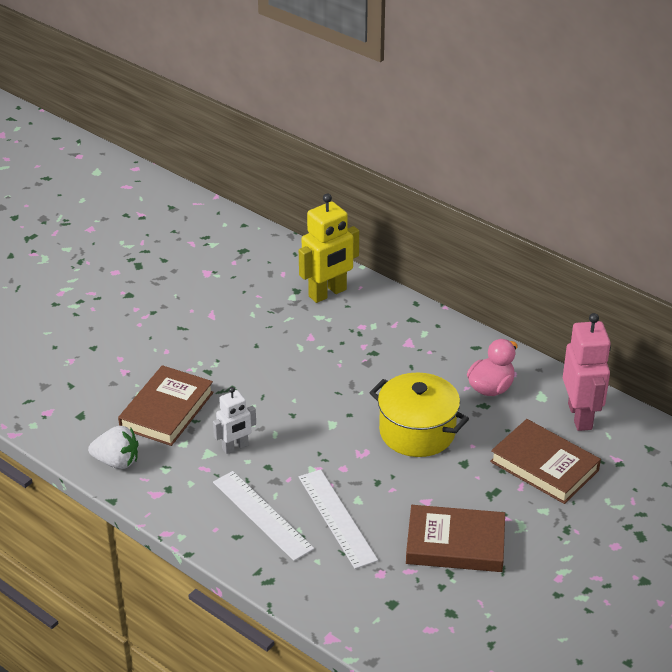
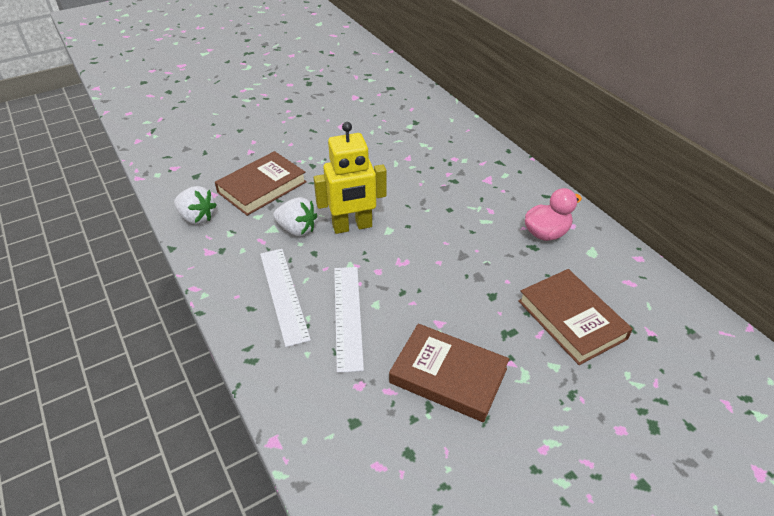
camera: 20 degrees right, 5 degrees up
(235, 447) = (297, 229): white robot -> white strawberry
(328, 293) = (439, 129): yellow robot -> yellow robot (352, 226)
(417, 432) = (461, 255): yellow pot -> none
(580, 416) = (625, 280): pink robot -> none

